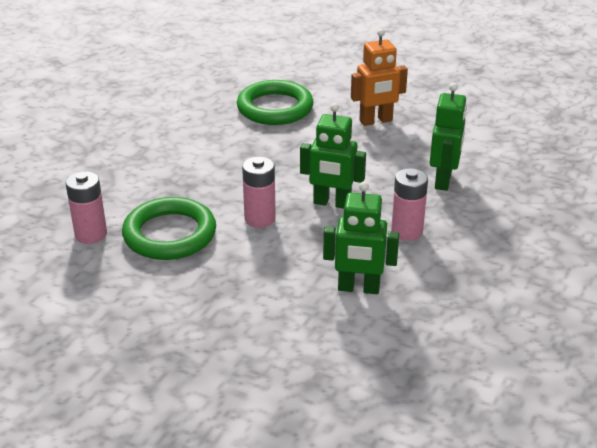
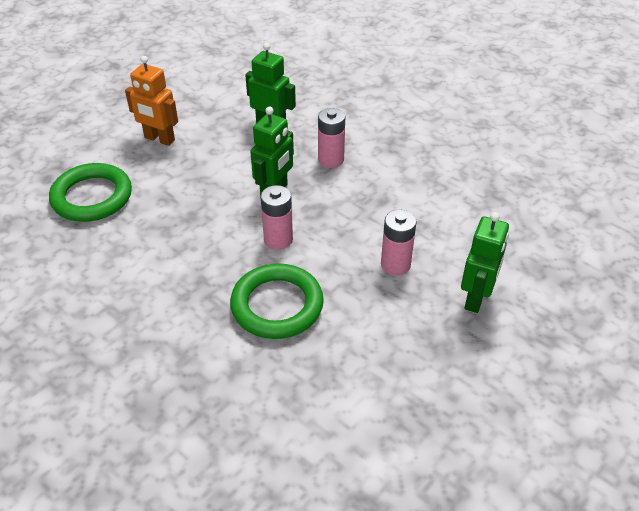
camera: 75 degrees left, 10 degrees up
(91, 234) = (252, 368): pink battery -> pink battery (395, 264)
(358, 288) = (393, 200): green robot -> green robot (476, 298)
(376, 121) = (159, 139): orange robot -> orange robot turned 120 degrees clockwise

